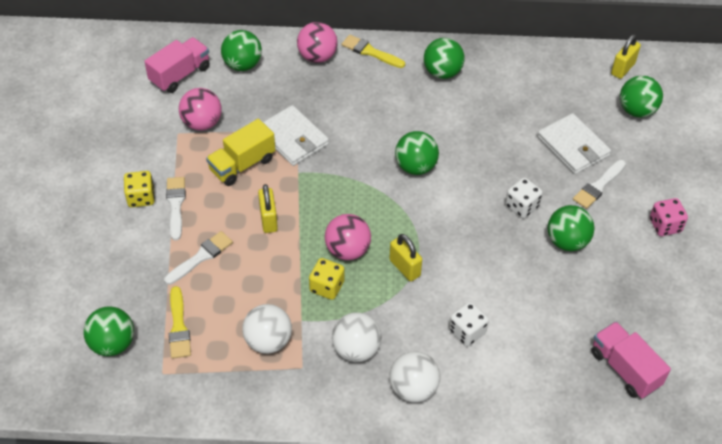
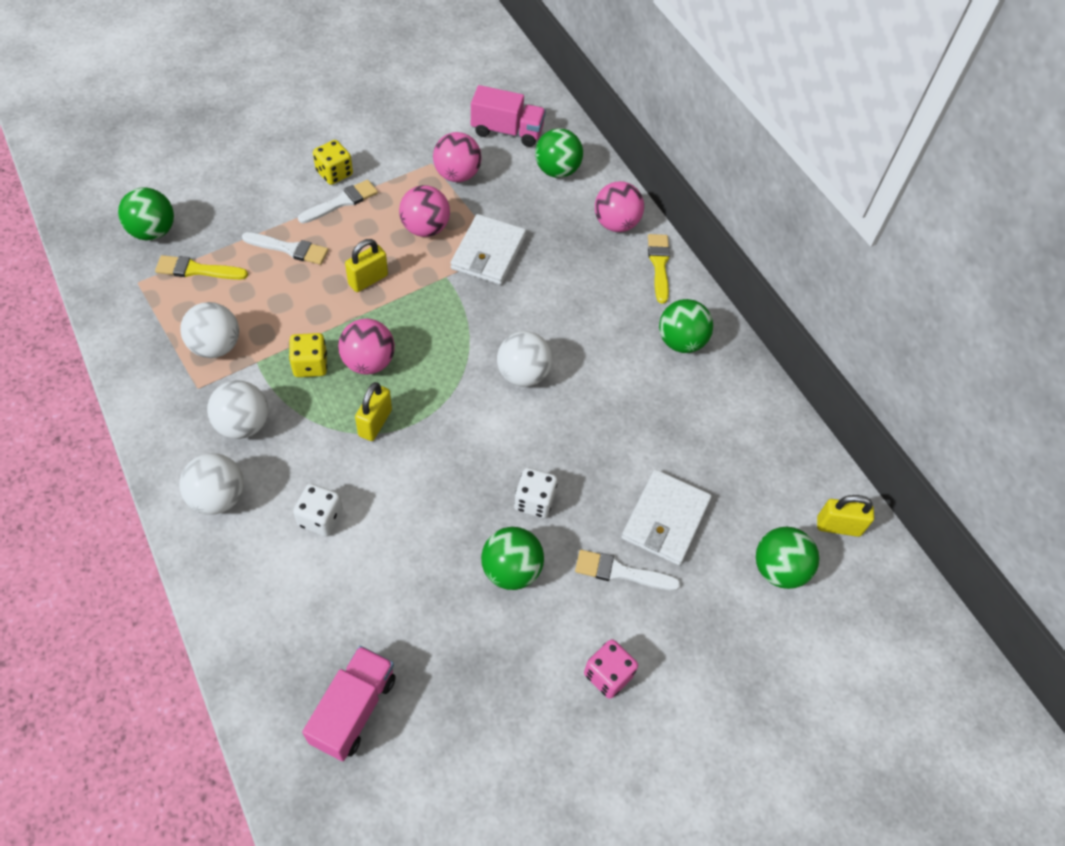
camera: 55 degrees right, 5 degrees up
(179, 327) = (197, 270): yellow brush -> yellow brush turned 45 degrees clockwise
(242, 165) = (425, 228): yellow truck -> pink ball
(415, 167) = (523, 374): green ball -> white ball

